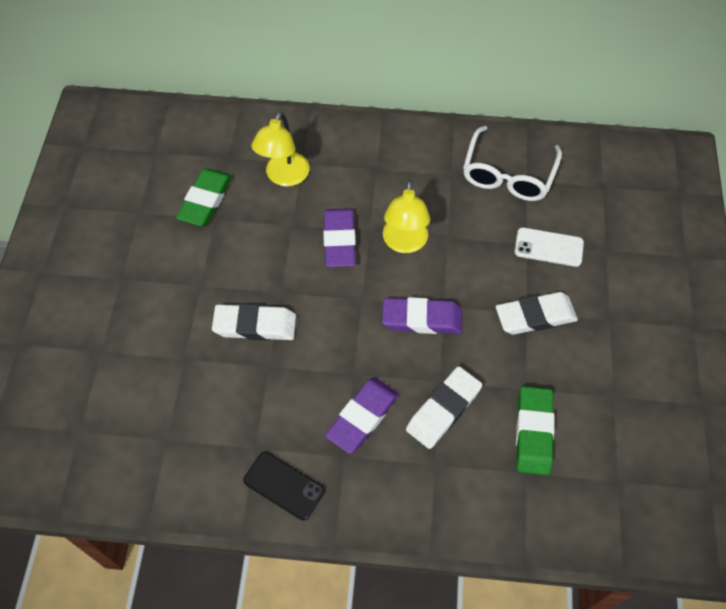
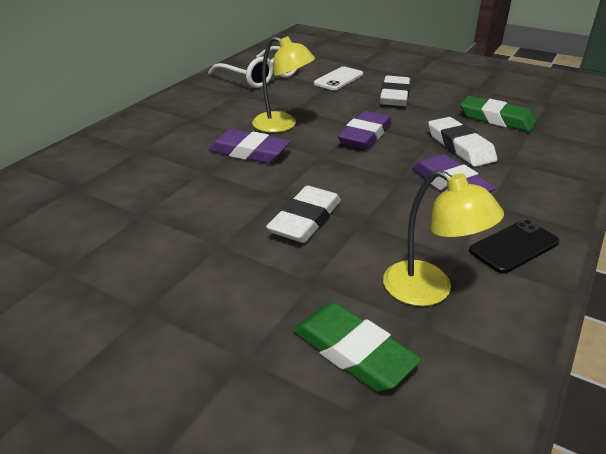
camera: 65 degrees left, 25 degrees down
(205, 200) = (110, 215): green eraser -> green eraser (353, 352)
(284, 177) = (143, 162): yellow lamp -> yellow lamp (429, 290)

